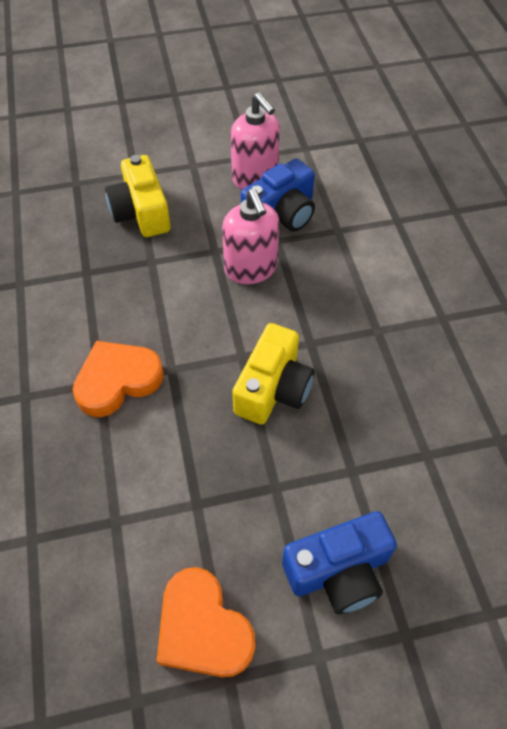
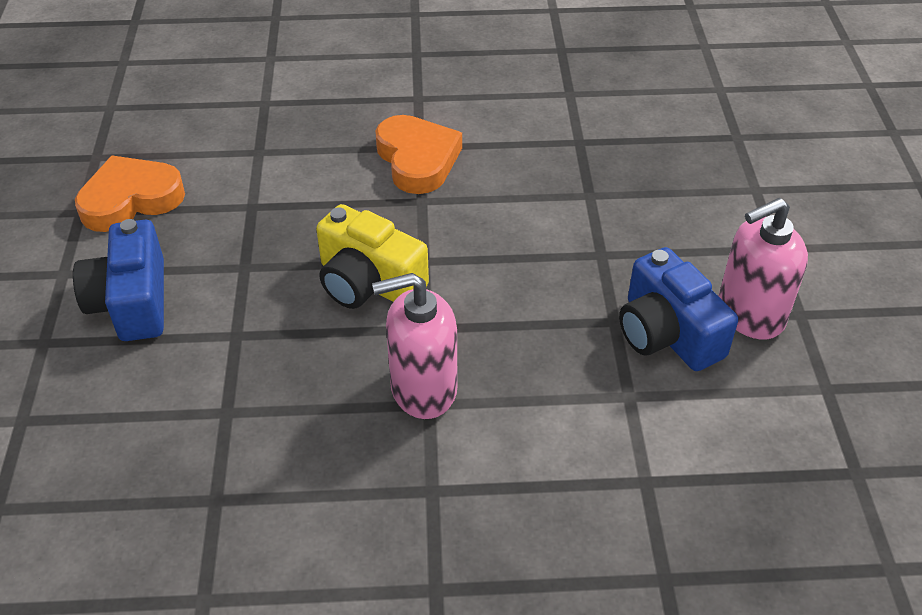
camera: 100 degrees right, 10 degrees down
(141, 212) = (678, 191): yellow camera -> none
(251, 269) = (563, 286): pink soap dispenser -> pink soap dispenser (423, 389)

